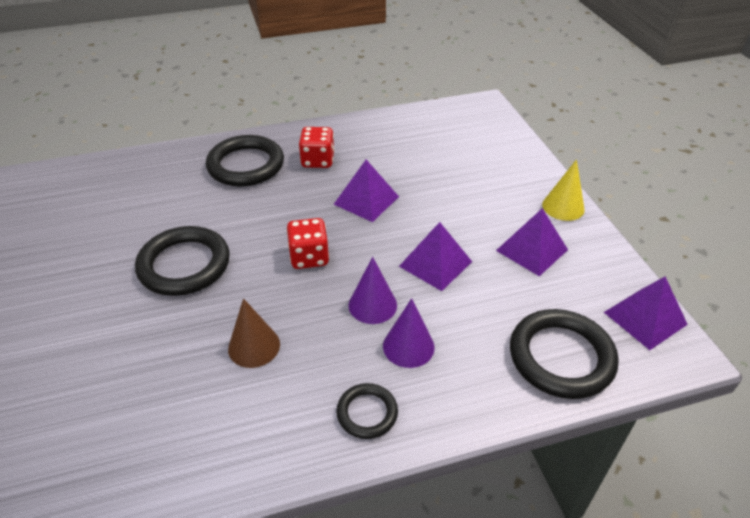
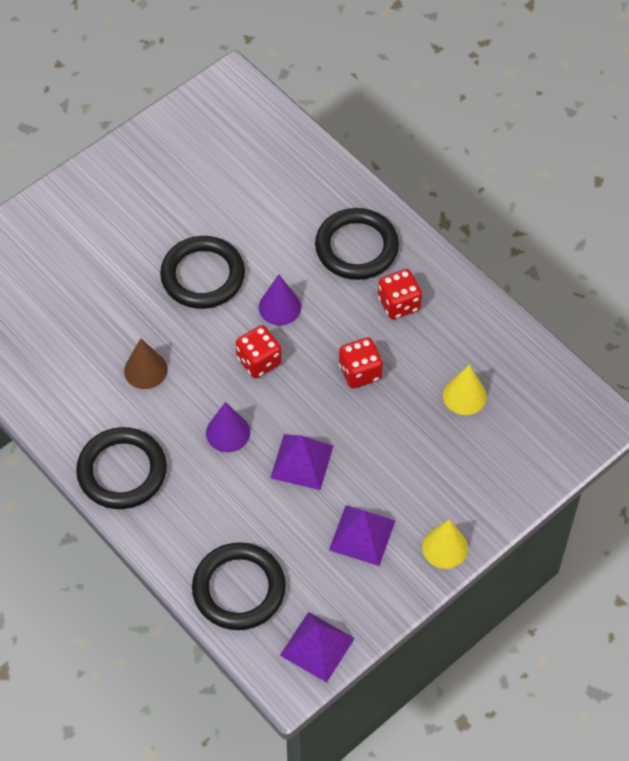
camera: 65 degrees right, 15 degrees up
(366, 200) = (360, 372): purple pyramid -> red dice
(367, 413) = (122, 471): black ring -> black ring, size x1.85
(408, 346) = (196, 475): purple cone -> purple cone (279, 307)
(426, 155) = (464, 396): none -> yellow cone

